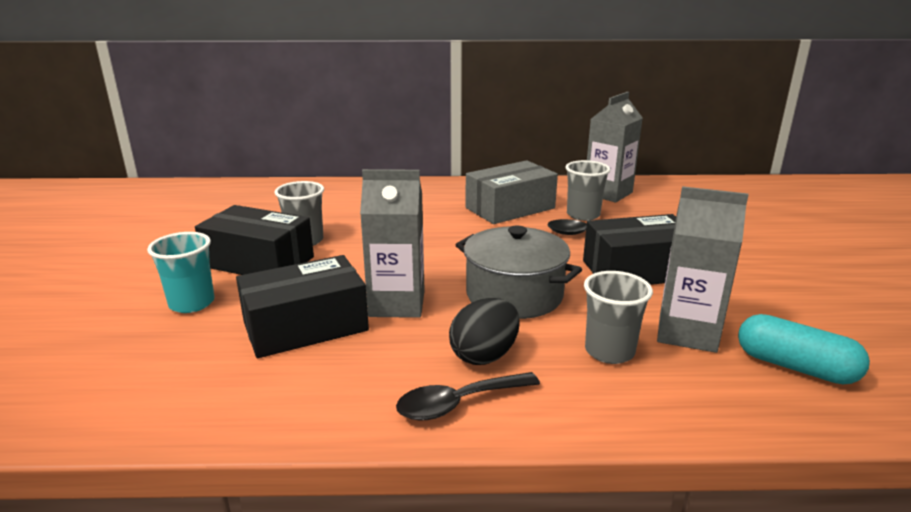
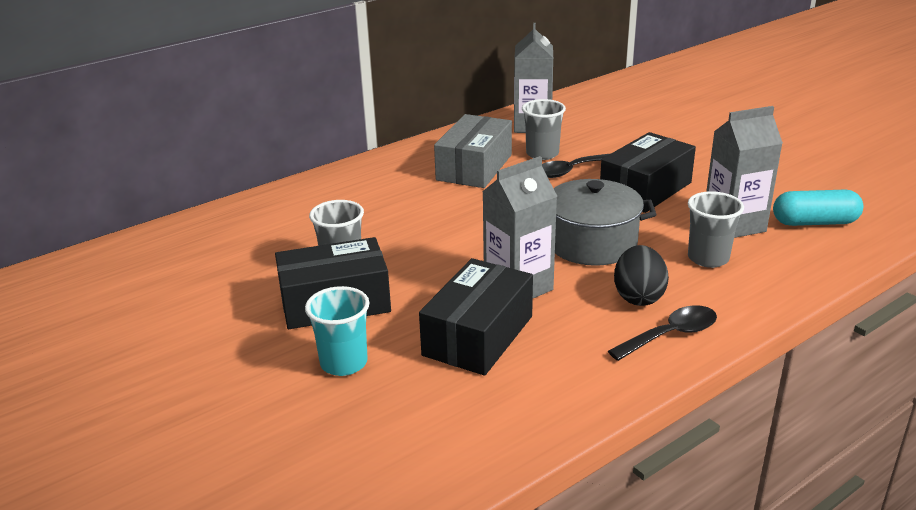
camera: 35 degrees left, 5 degrees up
(458, 403) = (670, 335): black spoon -> black spoon turned 150 degrees counterclockwise

